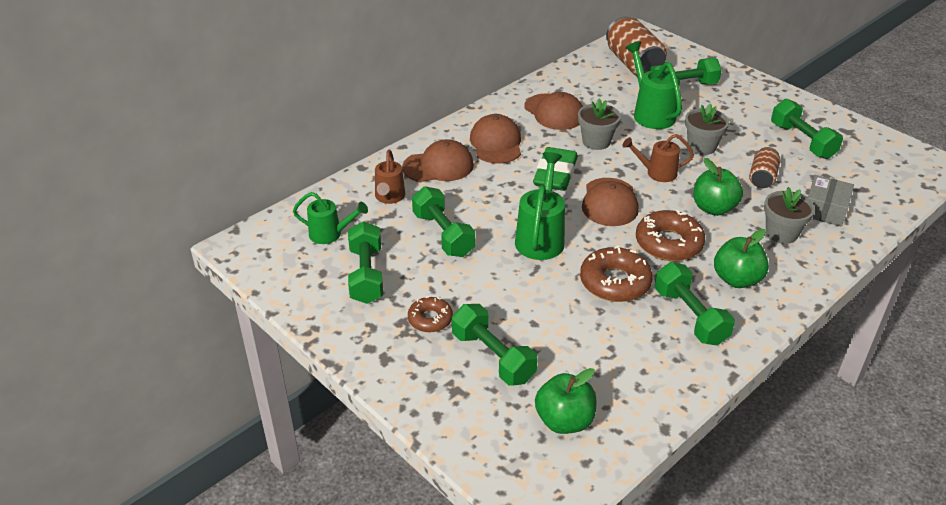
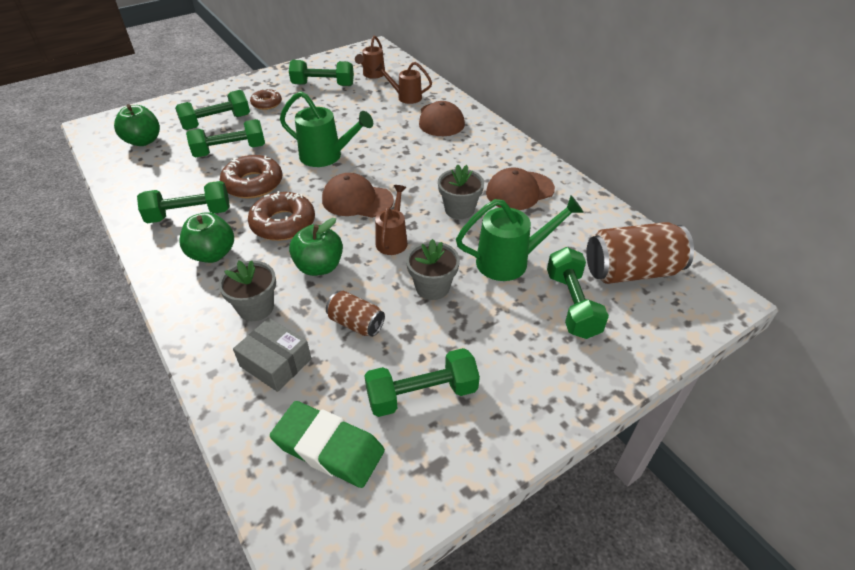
camera: 100 degrees right, 5 degrees up
(330, 234) = (372, 75): green watering can -> brown watering can
(443, 234) = (351, 115): green dumbbell -> green dumbbell (230, 151)
(496, 143) = (469, 150): brown cap -> none
(555, 174) = (411, 176): green eraser -> green eraser (328, 448)

